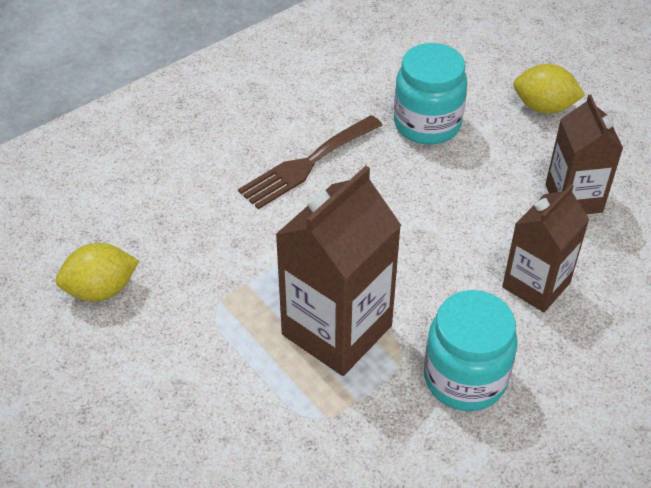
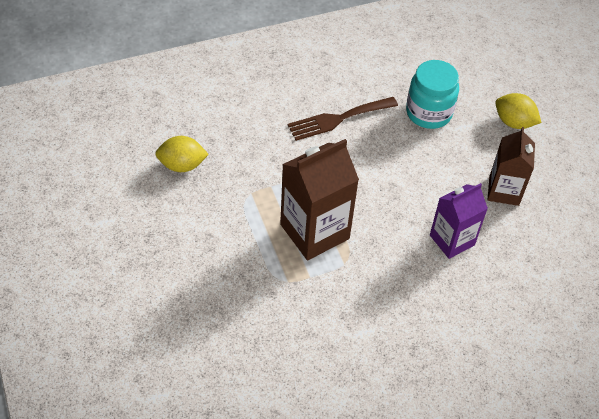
camera: 15 degrees right, 5 degrees up
(465, 378) = (381, 284): turquoise jar -> none
(536, 285) = (452, 240): brown carton -> purple carton

